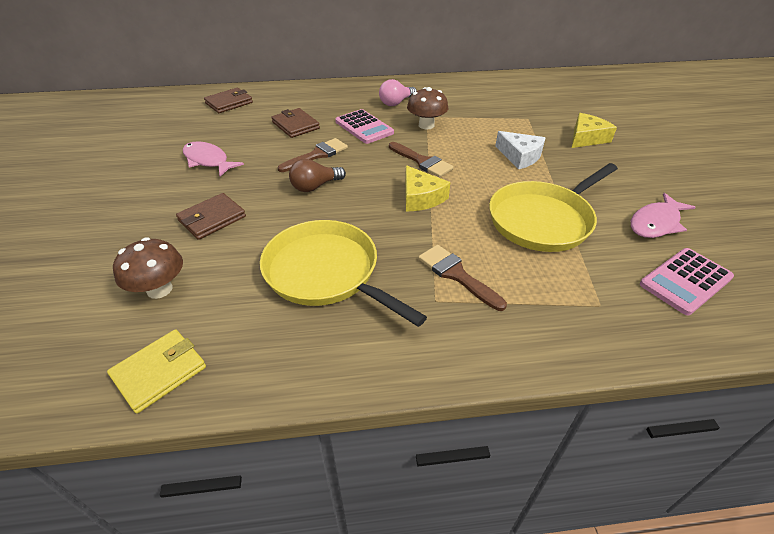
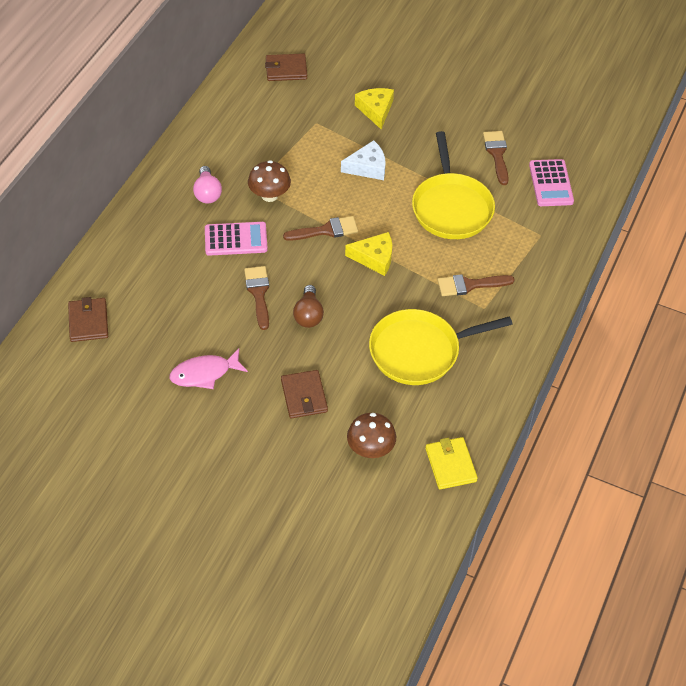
camera: 60 degrees left, 10 degrees up
(295, 125) = (188, 287): brown wallet -> brown wallet (286, 69)
(656, 223) = (497, 154): pink fish -> brown brush

